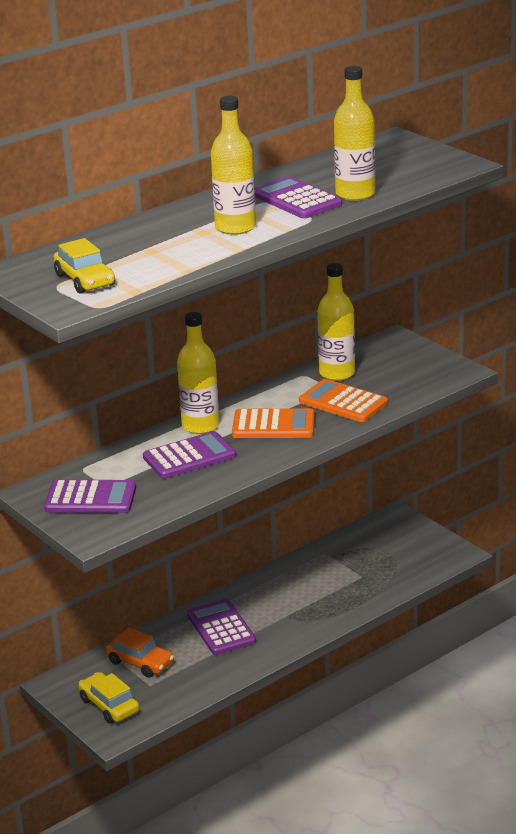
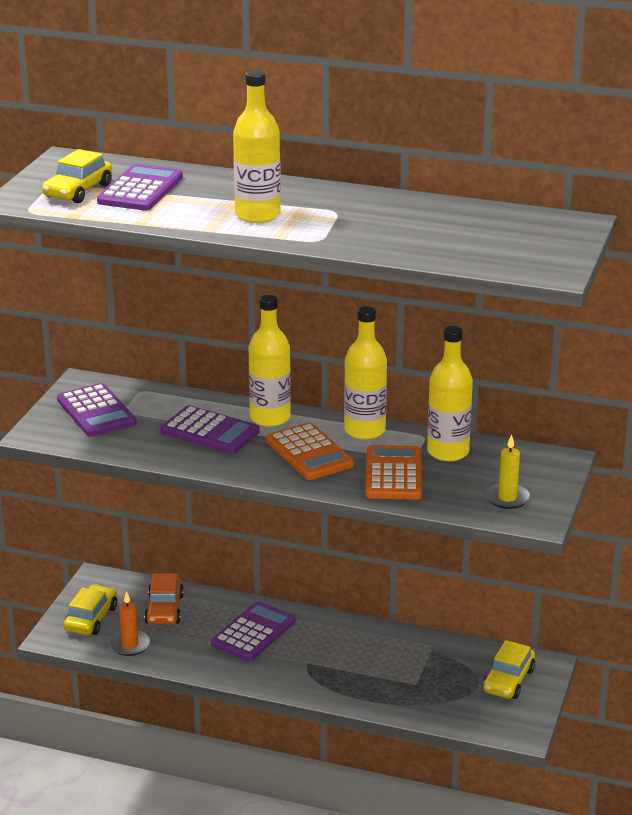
camera: 55 degrees right, 0 degrees up
(169, 696) = (129, 645): none -> orange candle
(296, 200) = (356, 222): purple calculator -> purple calculator (140, 190)
(355, 194) = (403, 243): yellow bottle -> yellow bottle (364, 430)
(397, 537) = (508, 680): none -> yellow car
(423, 372) = (507, 498): none -> yellow candle

